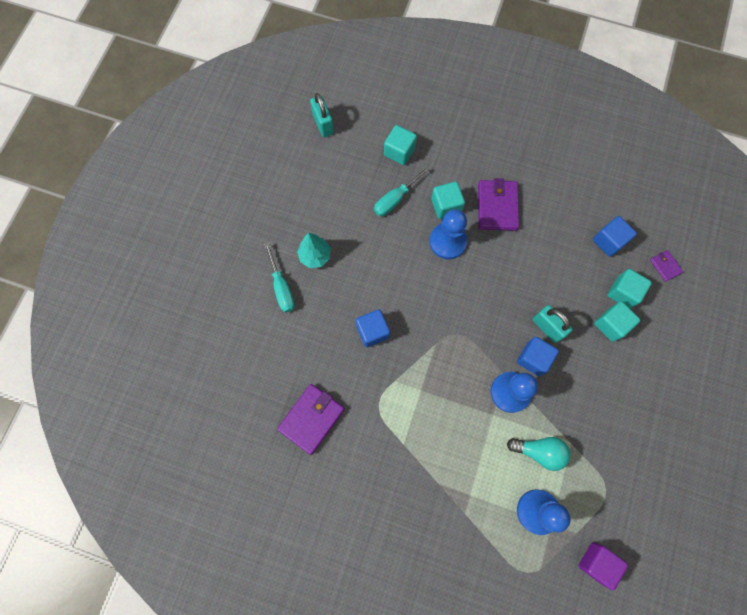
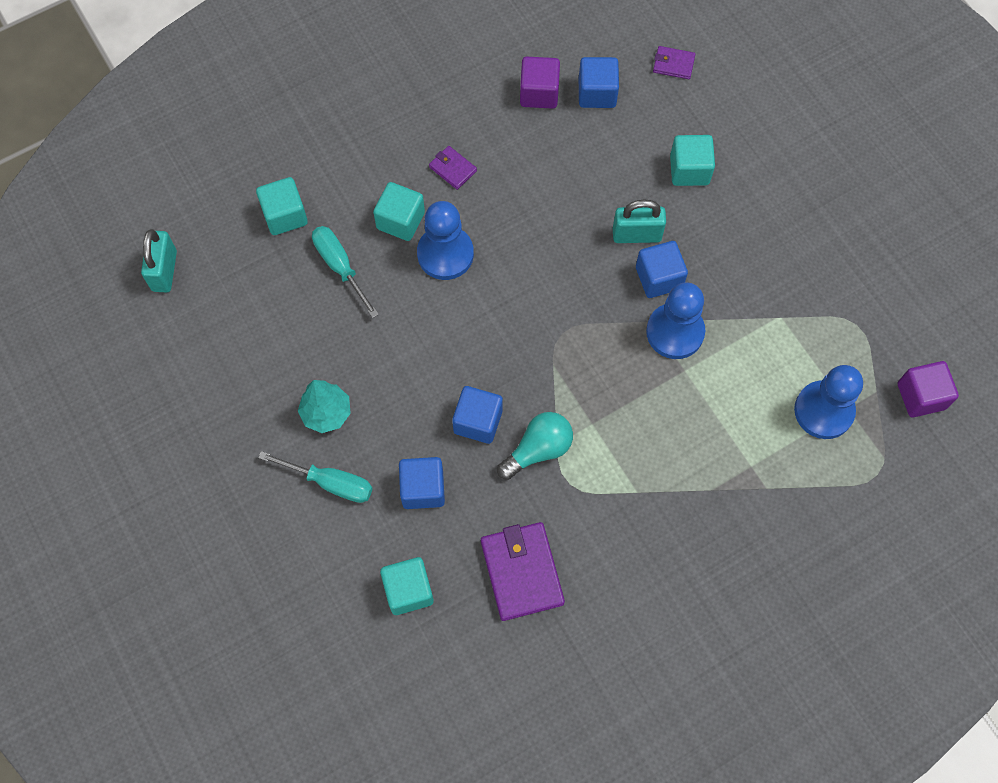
camera: 50 degrees left, 5 degrees down
(315, 334) = (423, 489): none -> blue cube
(323, 124) = (164, 271): turquoise padlock -> turquoise padlock turned 75 degrees clockwise
(395, 199) = (340, 267): turquoise screwdriver -> turquoise screwdriver turned 150 degrees clockwise
(497, 207) = (452, 169): purple wallet -> purple wallet, size x0.51
(539, 451) = (763, 356): turquoise light bulb -> turquoise light bulb (538, 450)
(580, 213) = (539, 93): none -> purple cube
(623, 292) = (665, 128): turquoise cube -> turquoise cube (408, 590)

